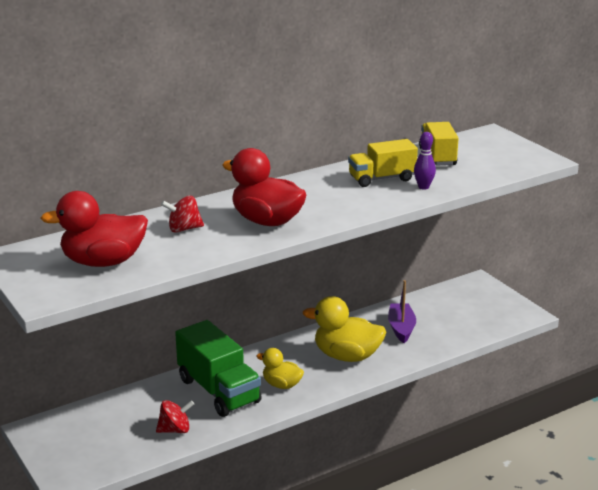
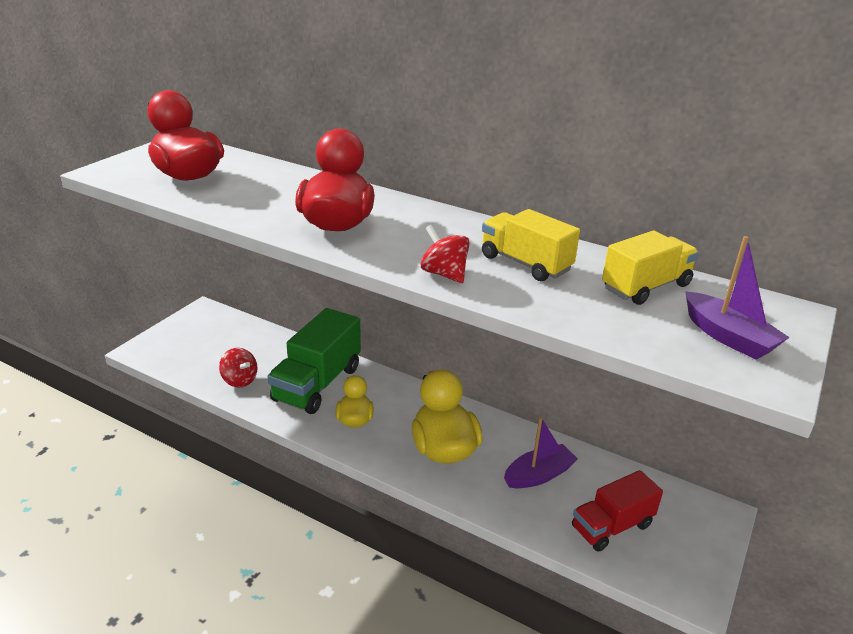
camera: 60 degrees right, 5 degrees up
(184, 229) = (283, 191): red spinning top -> red spinning top (444, 274)
(423, 187) = (535, 296): purple bowling pin -> none
(463, 319) = (612, 526): none -> red truck
(502, 155) = (728, 337): none -> purple boat

